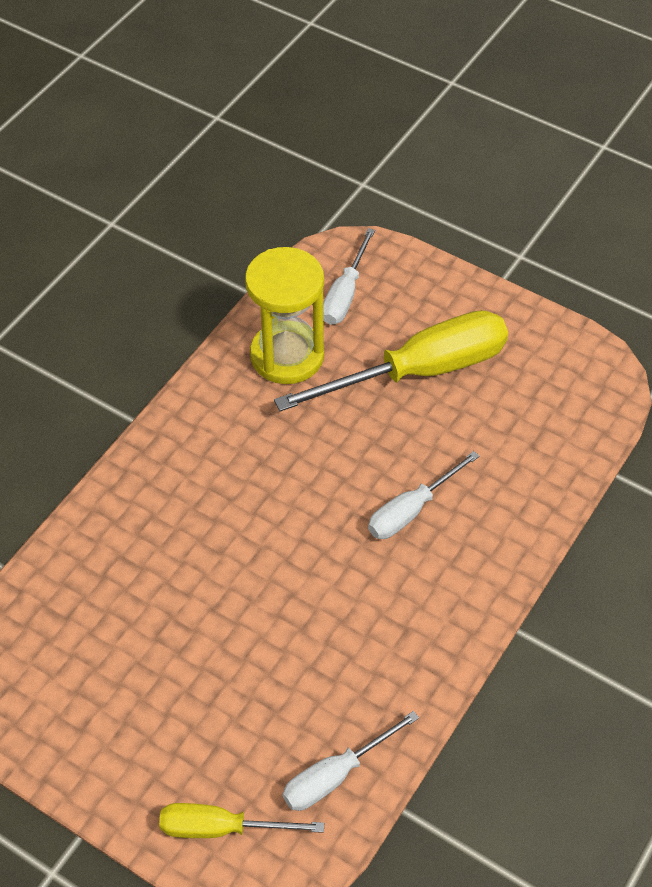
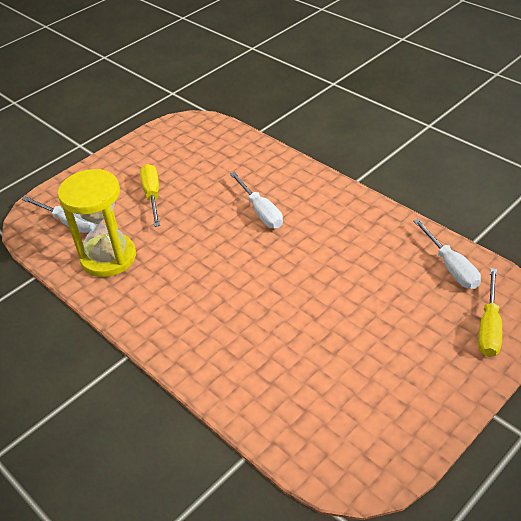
camera: 75 degrees left, 10 degrees down
(419, 371) = (152, 195): yellow screwdriver -> yellow screwdriver, size x0.54

